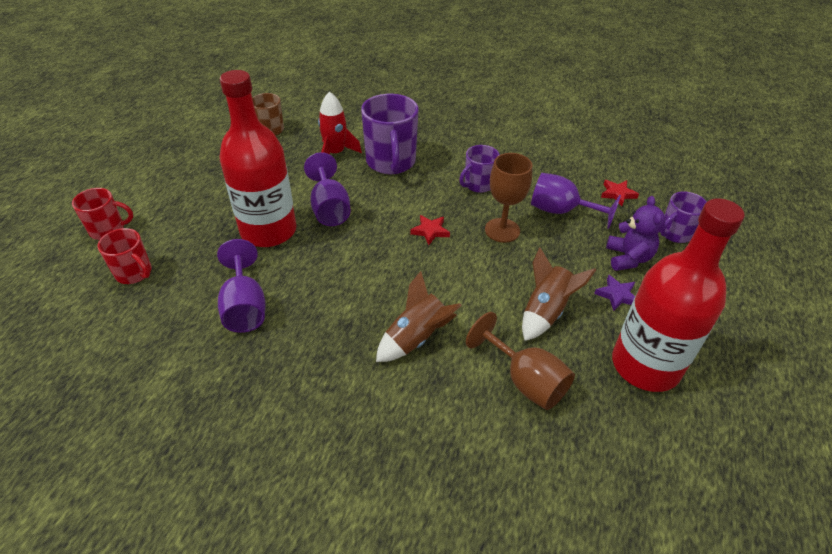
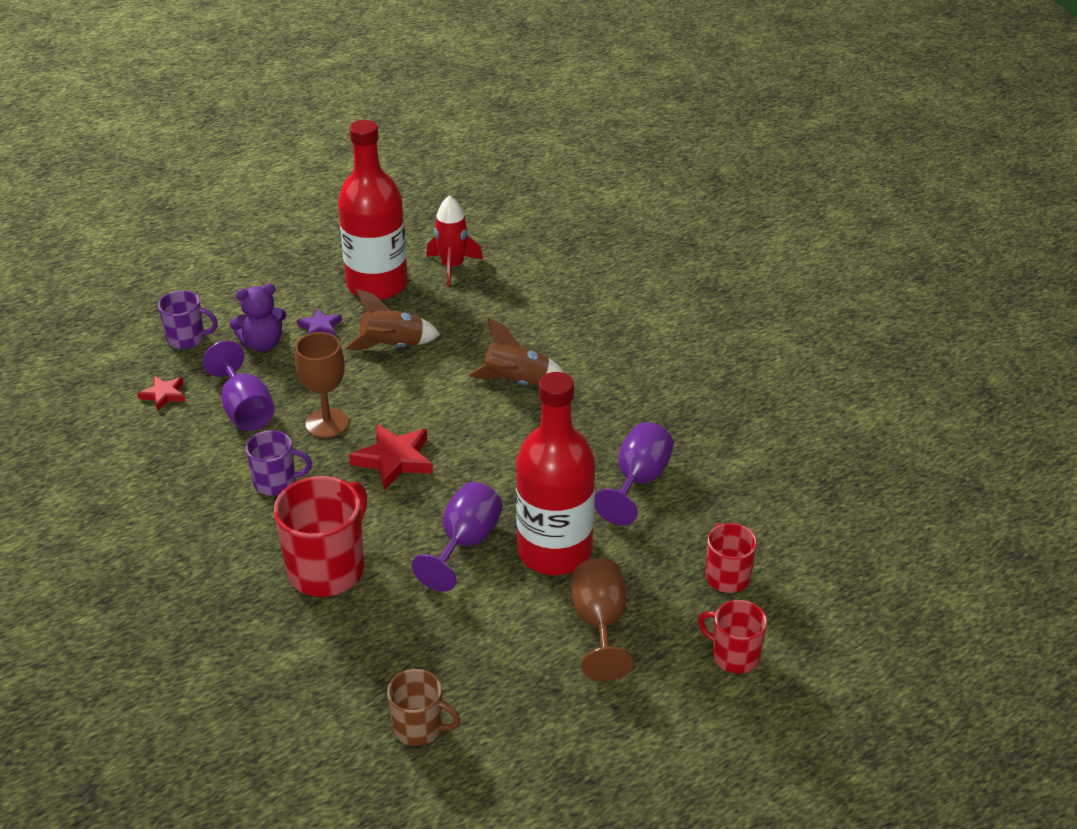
camera: 140 degrees left, 5 degrees down
(335, 153) = (376, 624): red rocket -> red rocket (452, 266)
(391, 162) = (328, 569): purple mug -> red mug
(430, 231) = (394, 460): red star -> red star, size x1.70
(525, 381) = (471, 319): brown goblet -> brown goblet (600, 624)
(628, 258) = (262, 344): purple teddy bear -> purple teddy bear turned 150 degrees counterclockwise

